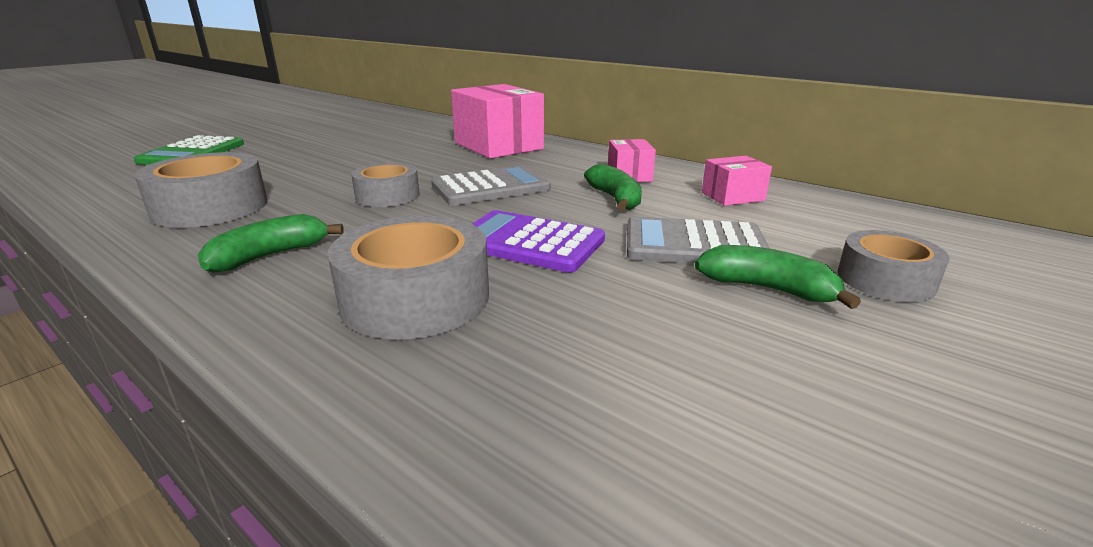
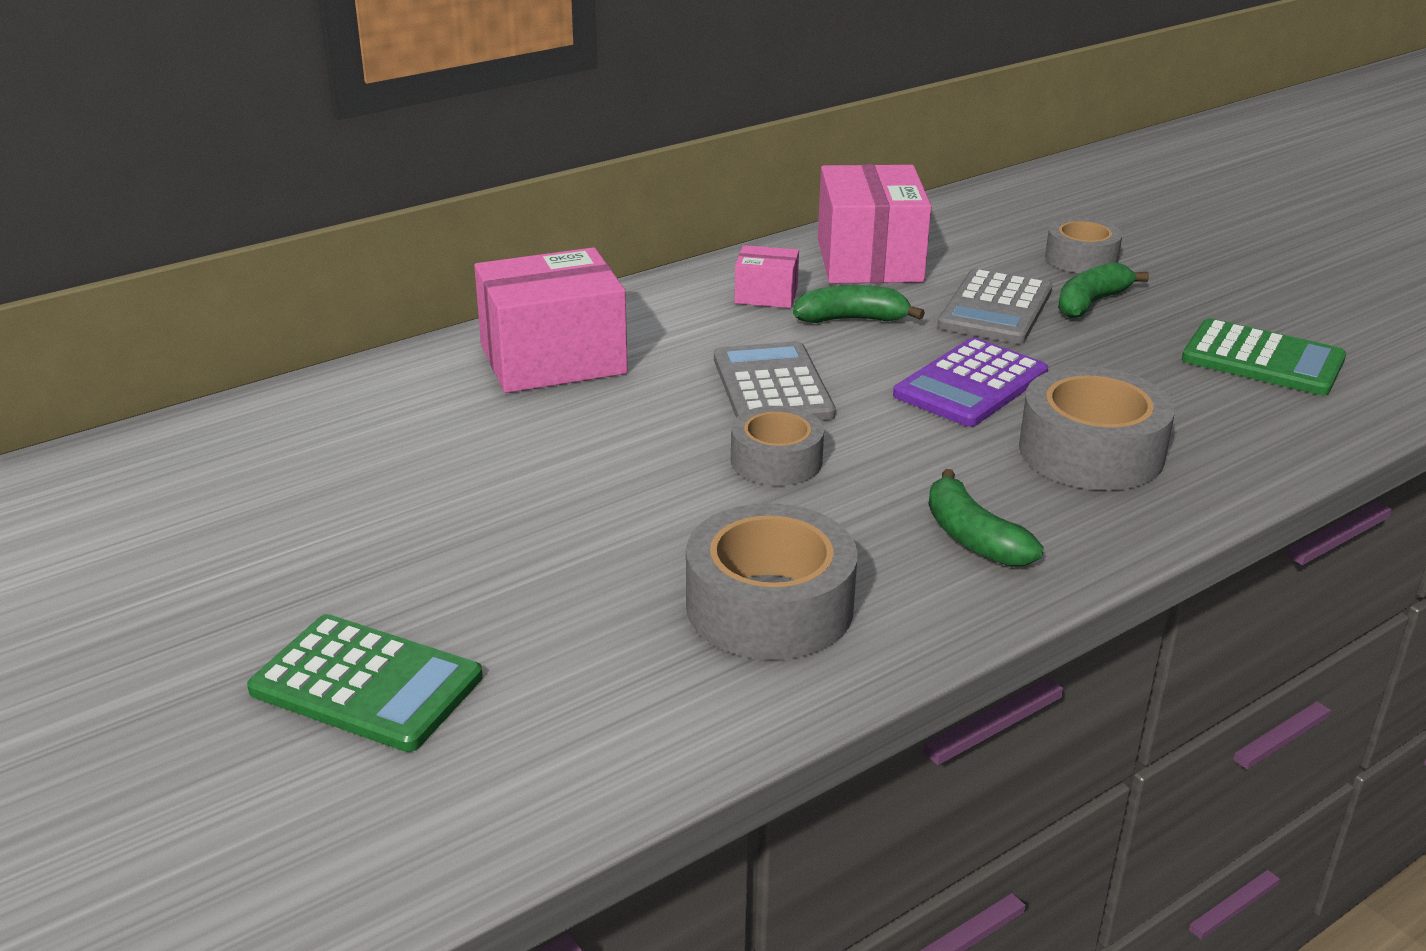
camera: 75 degrees left, 5 degrees up
(730, 422) = (1263, 359): none -> green calculator
(732, 196) = (869, 260): pink box -> pink box, size x2.00

